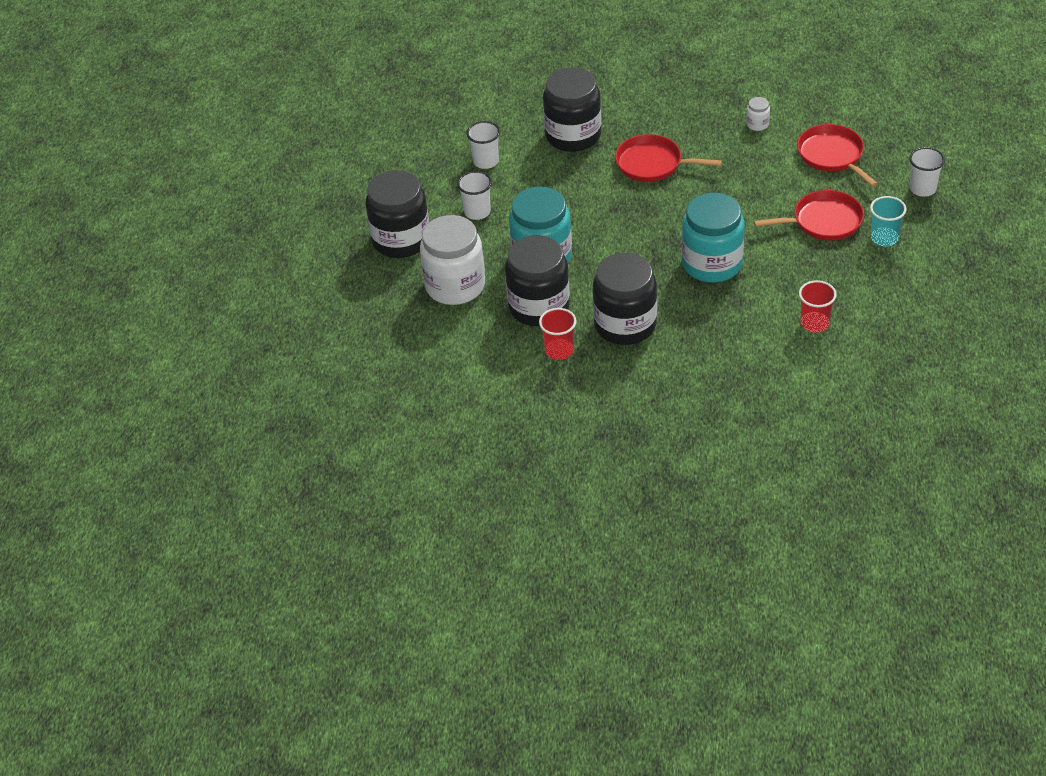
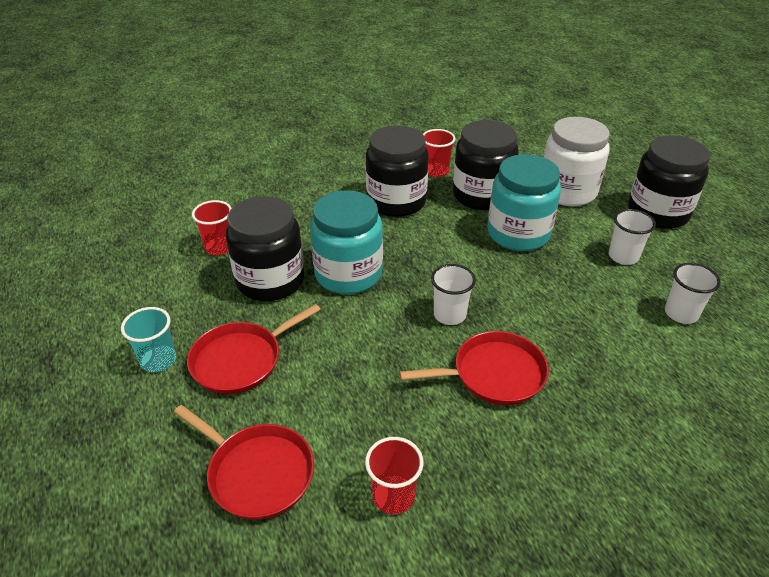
camera: 150 degrees right, 5 degrees down
(573, 135) = (624, 383): black jar -> black jar (270, 280)
(757, 124) = (393, 496): white jar -> red cup
(922, 189) = (109, 455): white cup -> white cup (449, 315)

